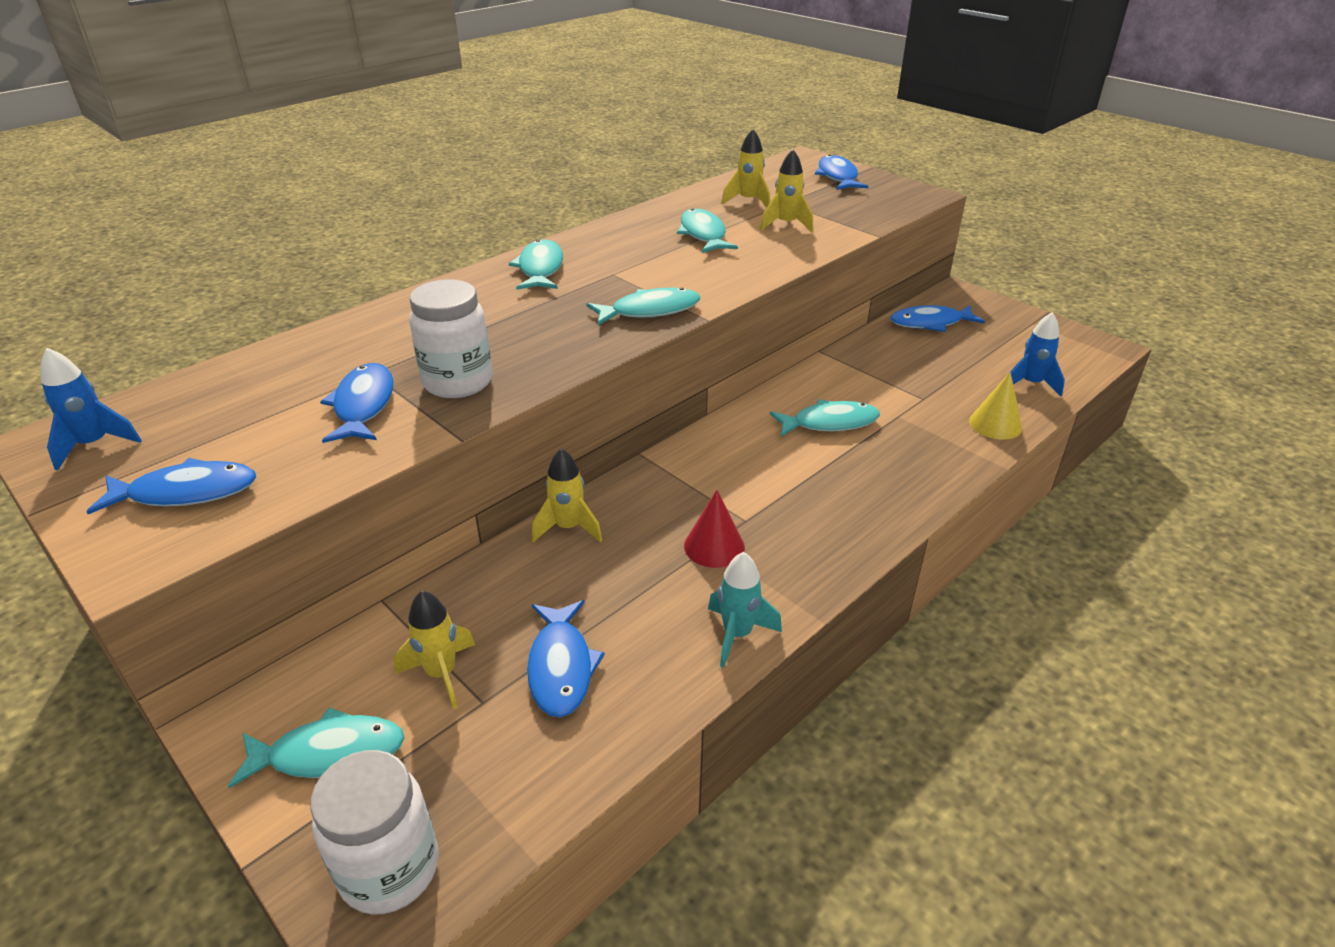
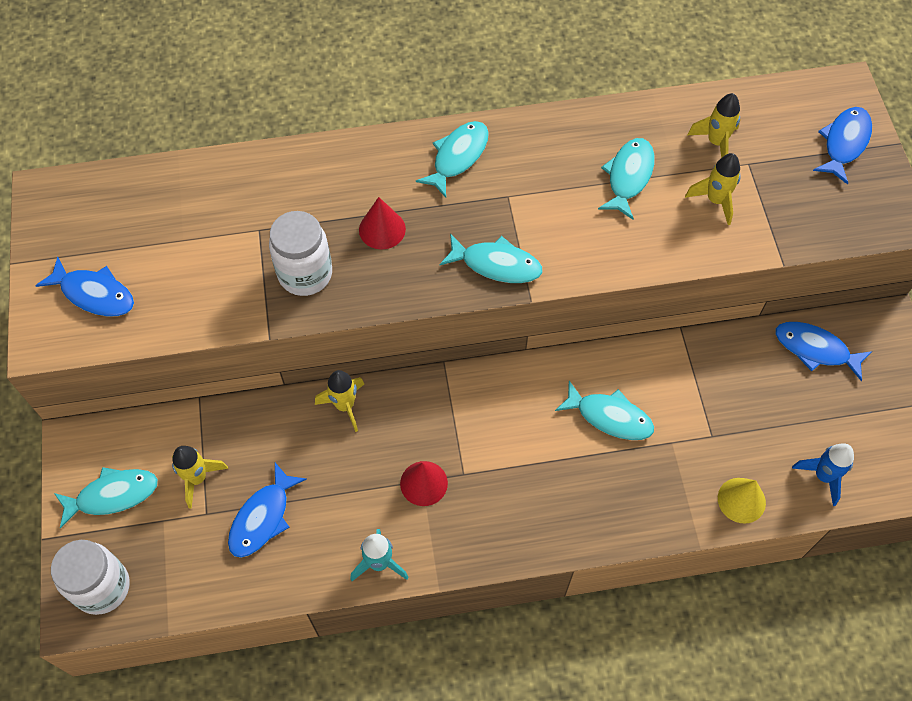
camera: 35 degrees right, 25 degrees up
(94, 445) = (67, 213): blue rocket -> none
(329, 753) = (113, 495): turquoise fish -> turquoise fish turned 45 degrees counterclockwise
(363, 405) = (233, 265): blue fish -> none
(512, 328) = (382, 229): none -> red cone

